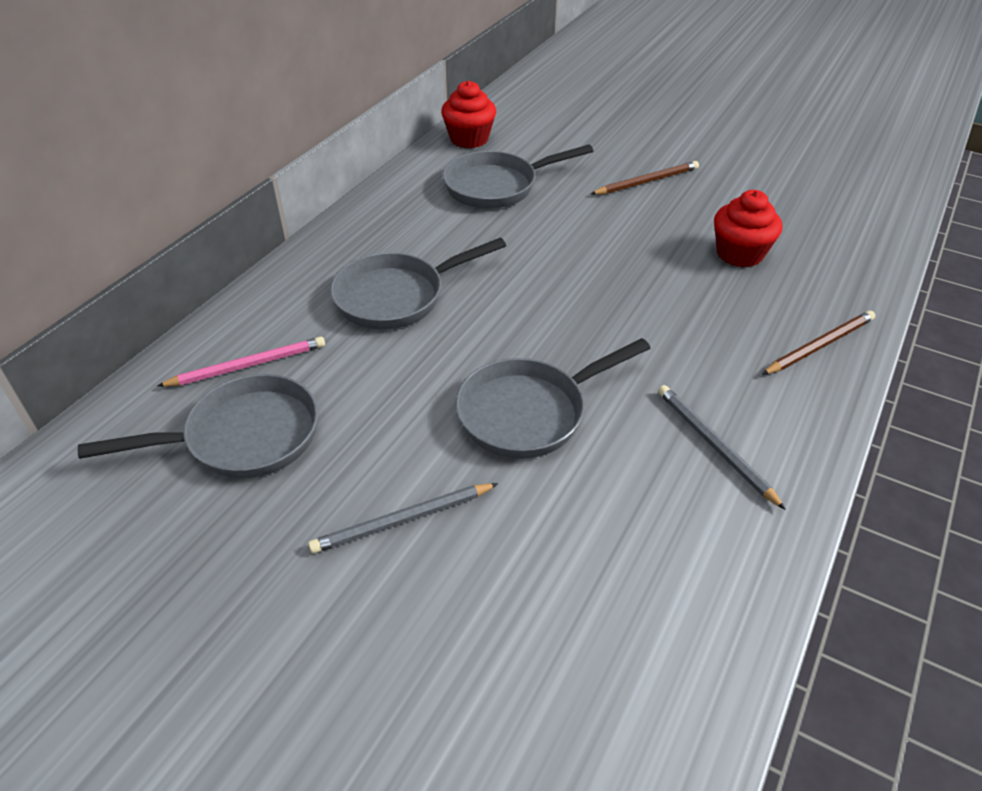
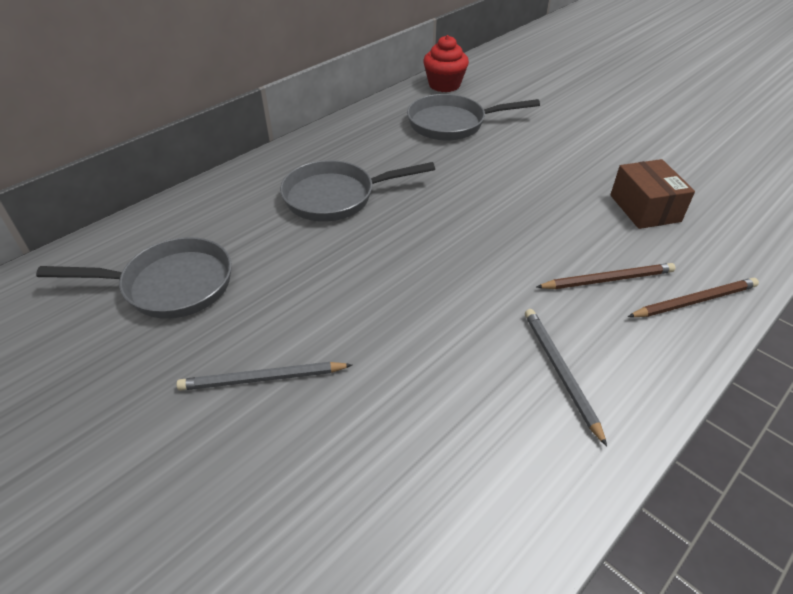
camera: 15 degrees right, 0 degrees up
(247, 365) = (199, 230): pink pencil -> none
(529, 412) = (405, 310): grey pan -> none
(646, 182) = (581, 137): brown pencil -> brown pencil (607, 279)
(739, 254) = (645, 208): red cupcake -> brown box

